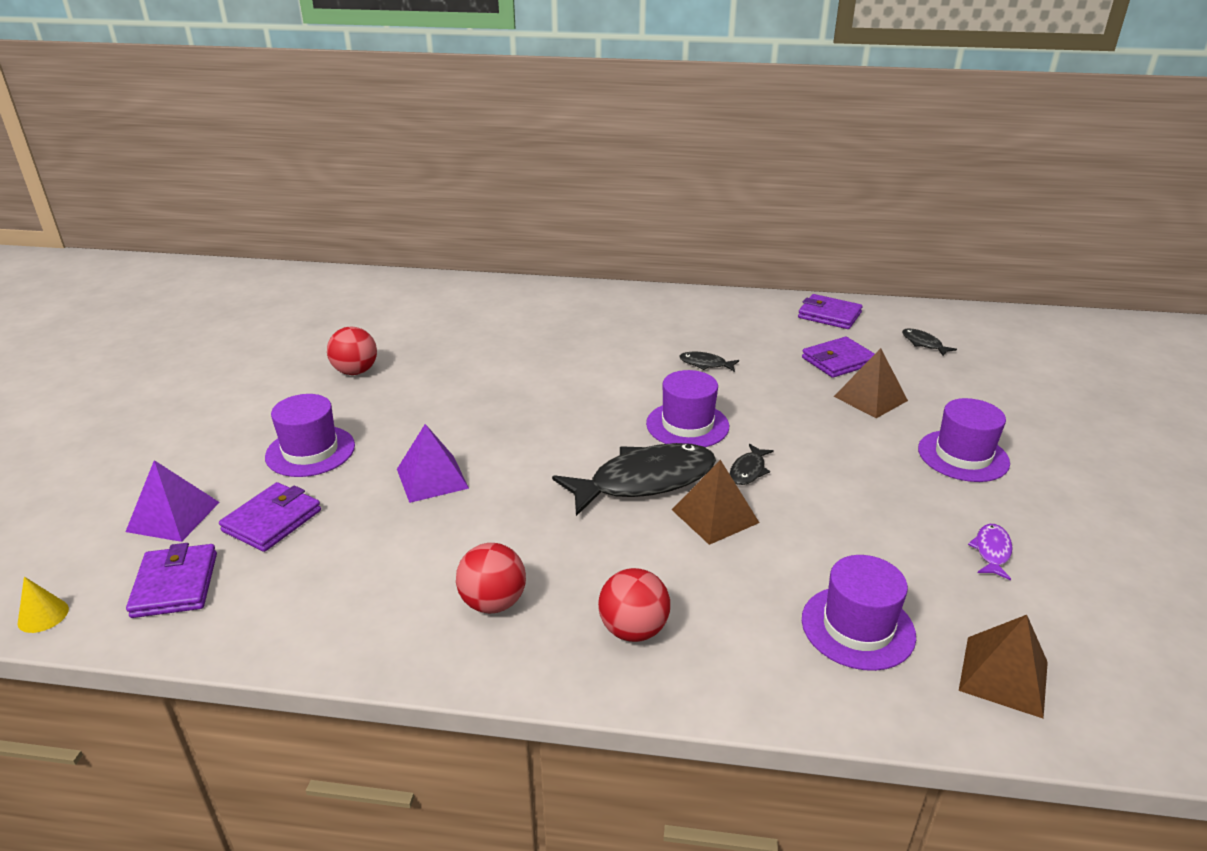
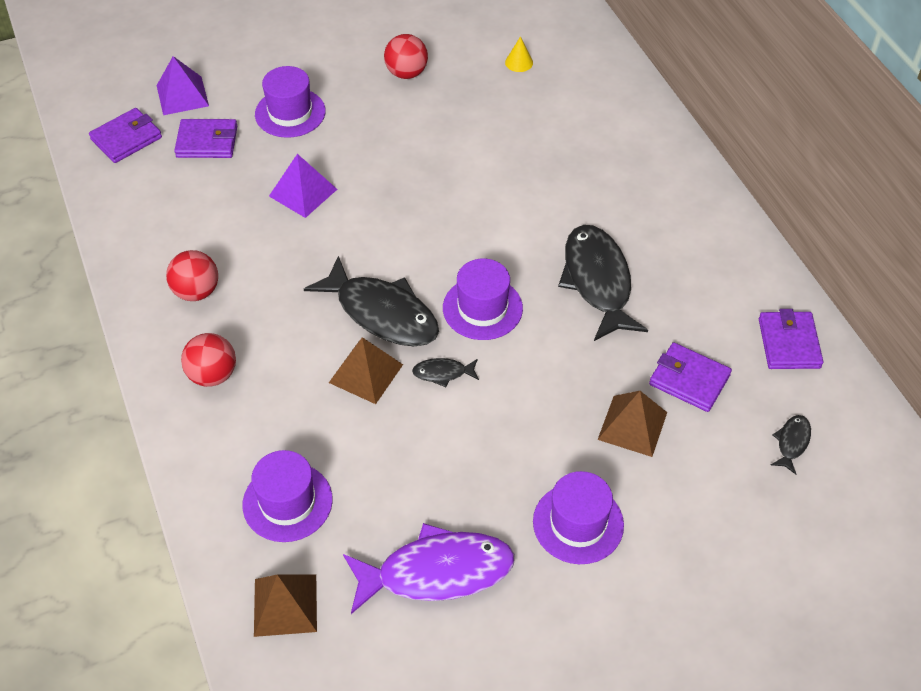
camera: 60 degrees right, 20 degrees up
(43, 615) = (73, 104): yellow cone -> yellow cone (519, 62)
(705, 364) = (597, 281): black fish -> black fish, size x2.28
(992, 551) = (437, 572): purple fish -> purple fish, size x2.28

